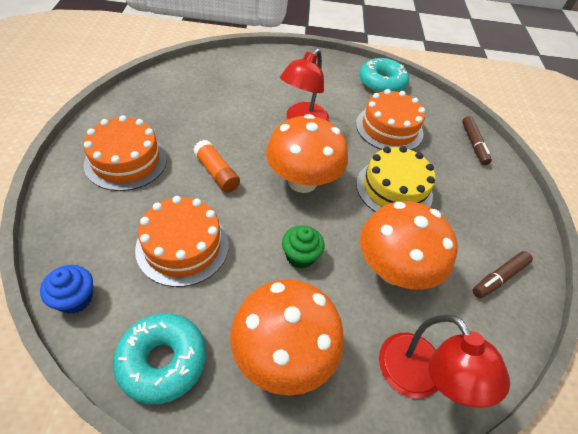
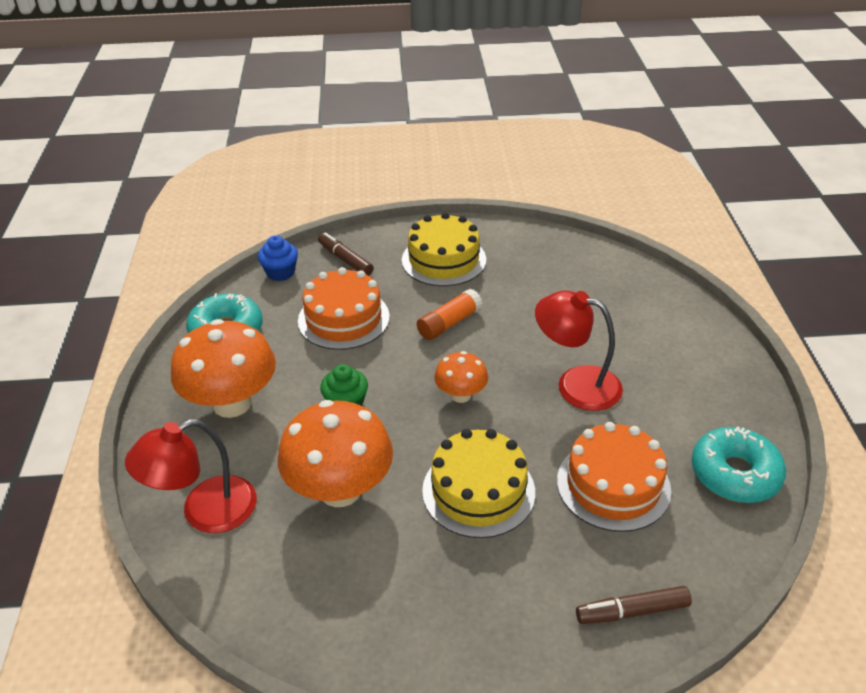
camera: 90 degrees right, 10 degrees down
(126, 161) = (444, 260): orange cake -> yellow cake
(302, 181) = (461, 395): orange mushroom -> orange mushroom, size x0.53
(499, 278) = (344, 612): brown marker -> brown marker (345, 259)

